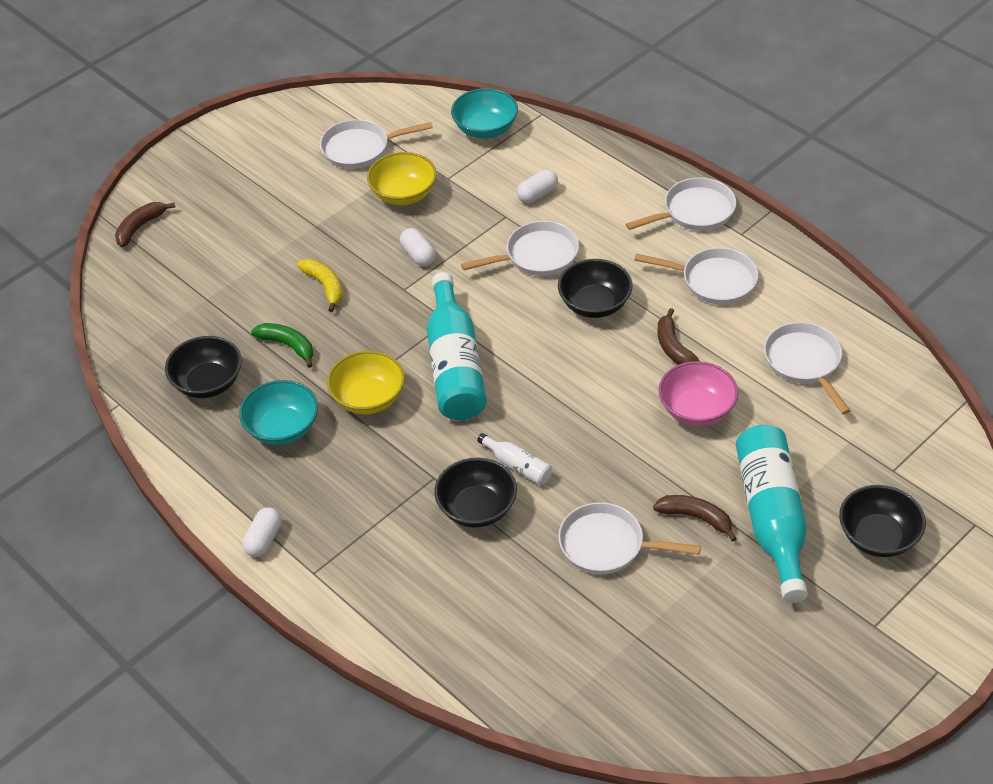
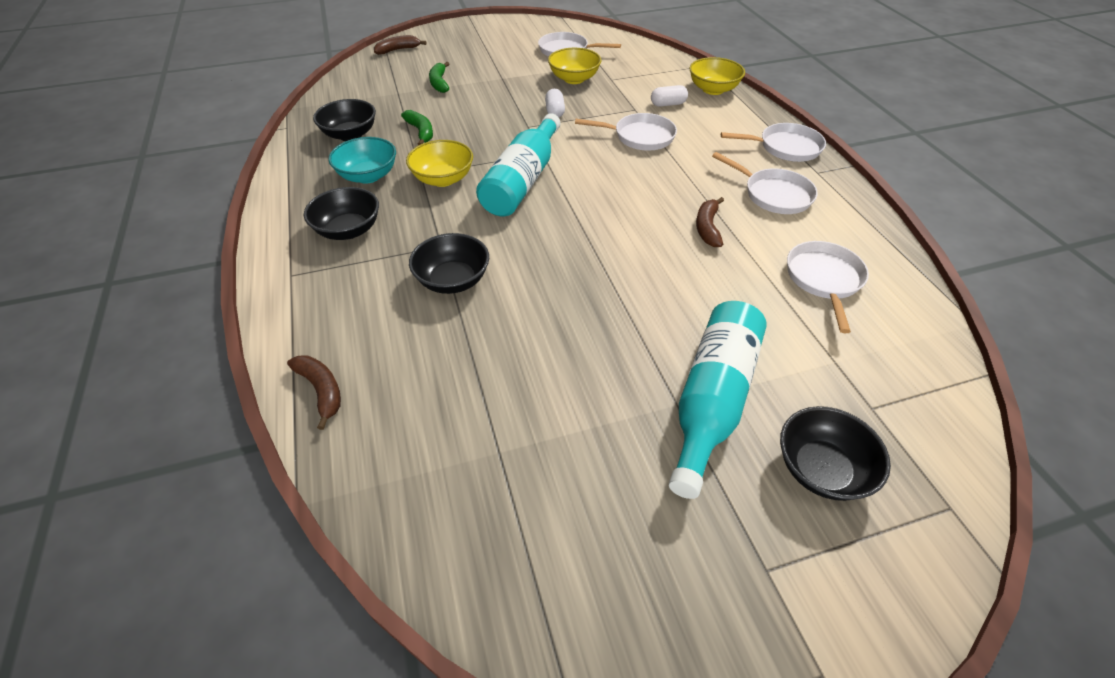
camera: 25 degrees right, 0 degrees up
(245, 263) = (439, 83): none -> green banana
(264, 540) = (282, 238): white capsule -> none
(325, 286) = (477, 109): yellow banana -> none
(485, 129) = (658, 63): turquoise bowl -> none
(518, 466) = (512, 263): white bottle -> none
(573, 151) = (713, 89): none -> yellow bowl
(594, 304) = (662, 178): black bowl -> black bowl (348, 230)
(607, 545) = (536, 355): white pan -> none
(696, 410) = (697, 279): pink bowl -> none
(696, 518) = (636, 367): brown banana -> brown banana (321, 390)

